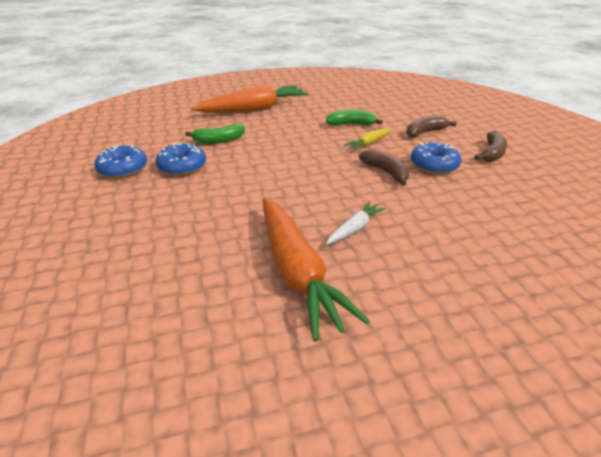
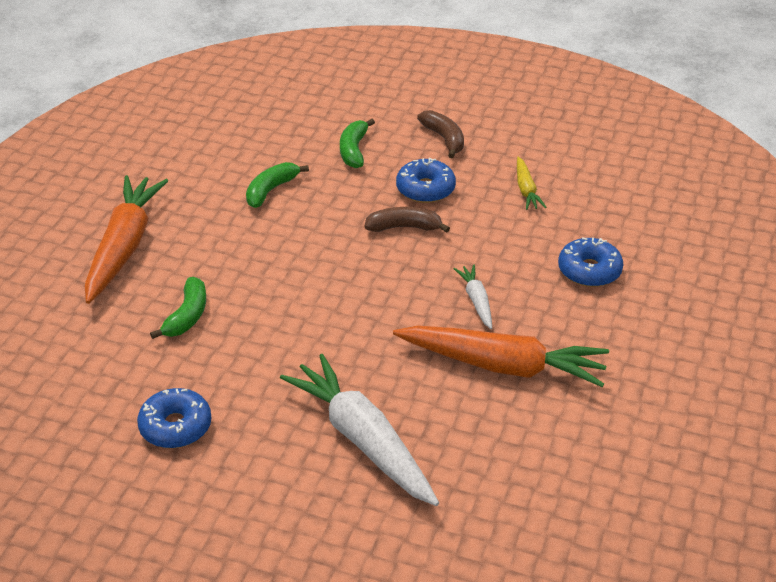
camera: 55 degrees left, 5 degrees up
(155, 237) = (363, 440): none -> white carrot
(182, 167) = (226, 373): blue donut -> blue donut (589, 271)
(368, 143) = (332, 204): yellow carrot -> yellow carrot (526, 190)
(425, 132) = (354, 150): brown banana -> green banana

